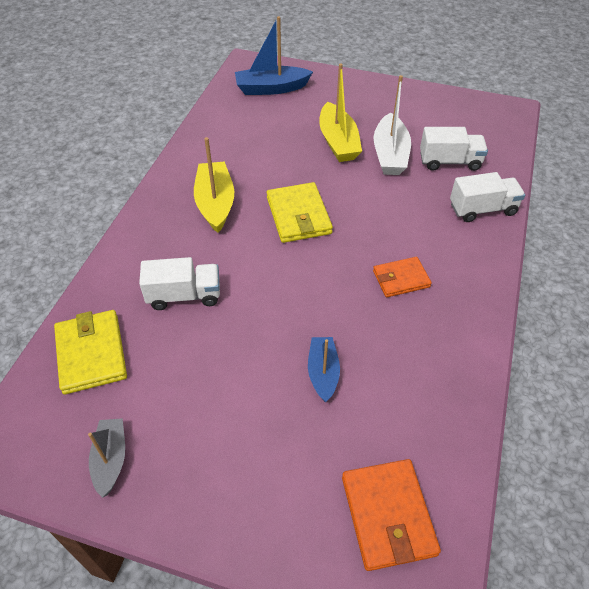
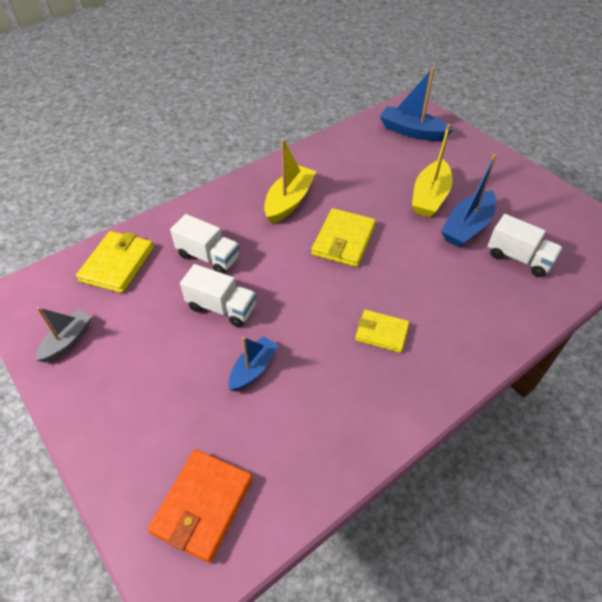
camera: 35 degrees right, 0 degrees up
(390, 154) = (467, 227): white boat -> blue boat
(401, 279) = (381, 333): orange wallet -> yellow wallet
(482, 209) = (512, 314): white truck -> white truck (221, 307)

